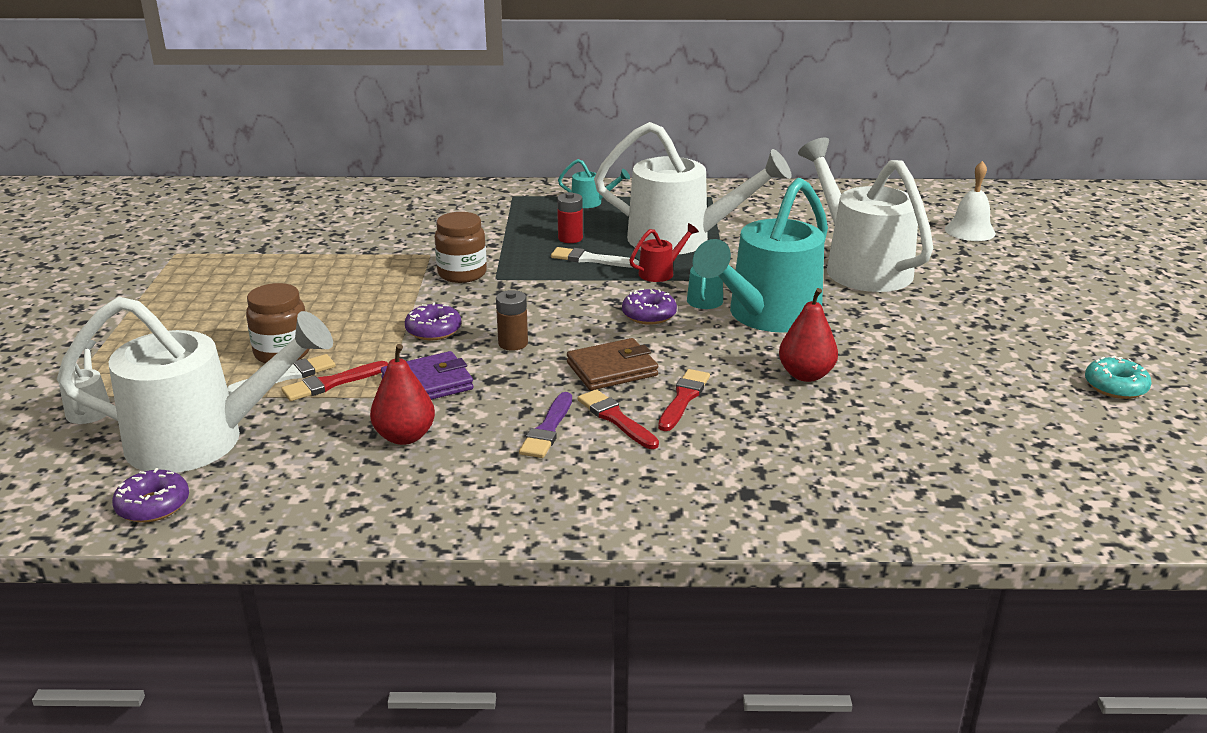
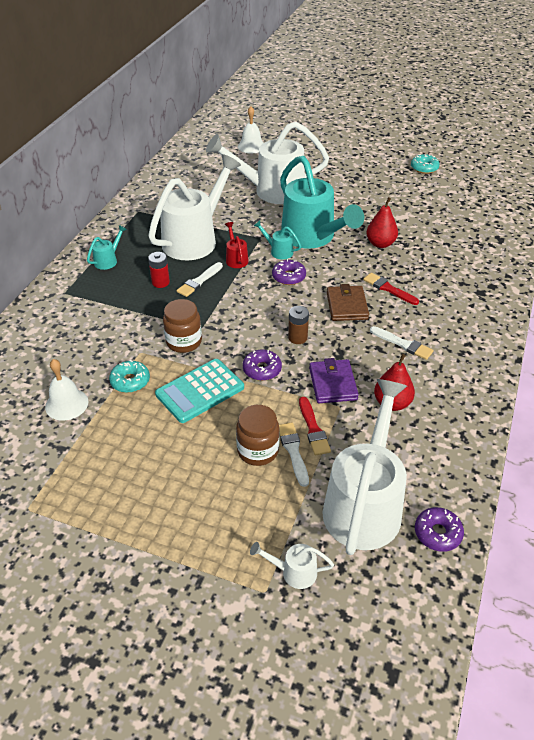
camera: 70 degrees left, 15 degrees up
(327, 237) = (66, 404): none -> white bell
(376, 300) = (200, 391): none -> turquoise calculator
(377, 259) = (130, 381): none -> turquoise donut
(547, 429) = (403, 344): purple brush -> white brush
(615, 418) = (400, 317): red brush -> none

